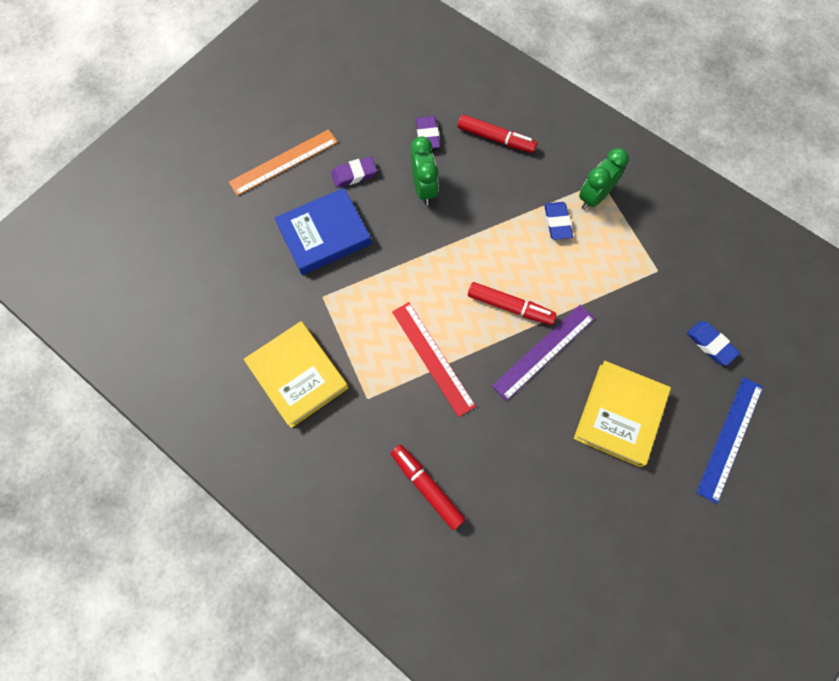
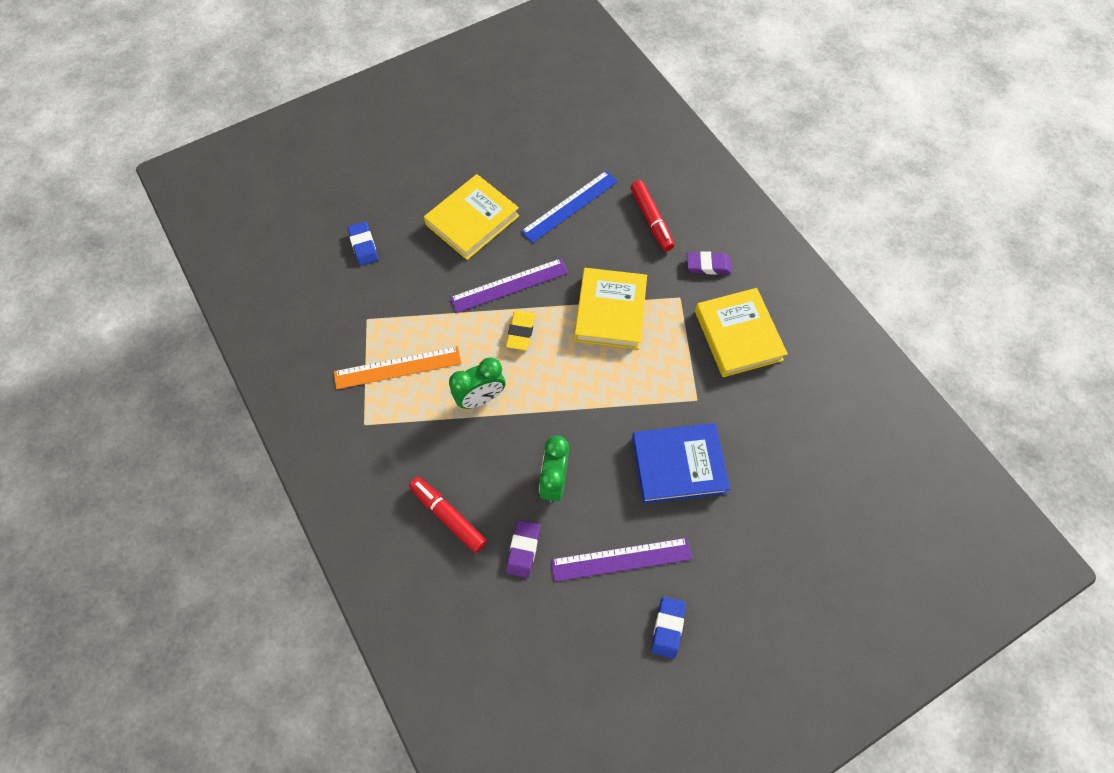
camera: 160 degrees left, 5 degrees down
(283, 162) = (703, 573): orange ruler -> orange ruler (398, 368)
(350, 151) = (621, 559): none -> purple ruler
(354, 174) = (625, 527): purple eraser -> purple eraser (708, 265)
(432, 358) = (610, 311): red ruler -> yellow book
(510, 306) = (520, 332): red marker -> yellow eraser
(557, 222) = (433, 396): blue eraser -> blue eraser (668, 628)
(594, 197) = (382, 410): green clock -> green clock (480, 398)
(729, 438) = (397, 179): blue ruler -> blue ruler (570, 206)

